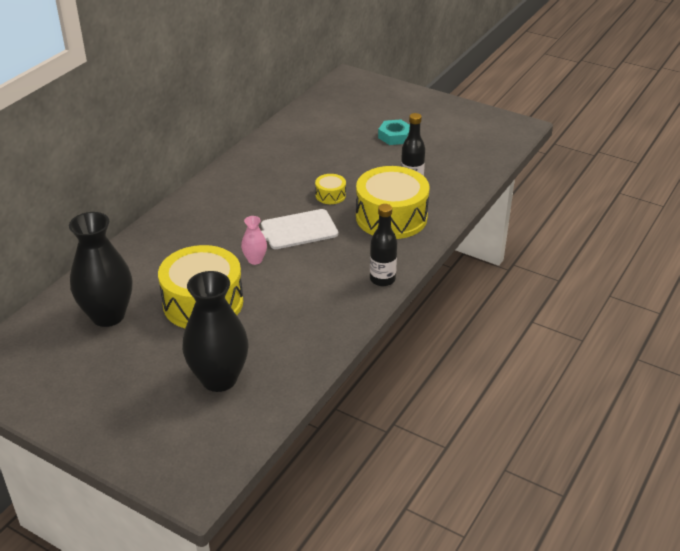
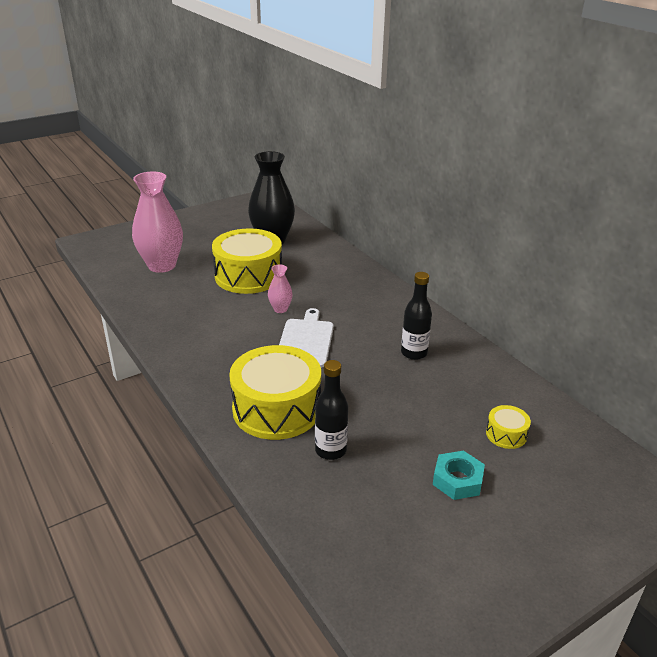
camera: 115 degrees right, 5 degrees down
(219, 379) = (162, 265): black vase -> pink vase
(330, 195) = (350, 379): yellow drum -> yellow drum (506, 434)
(382, 279) = (185, 367): black bottle -> black bottle (414, 353)

